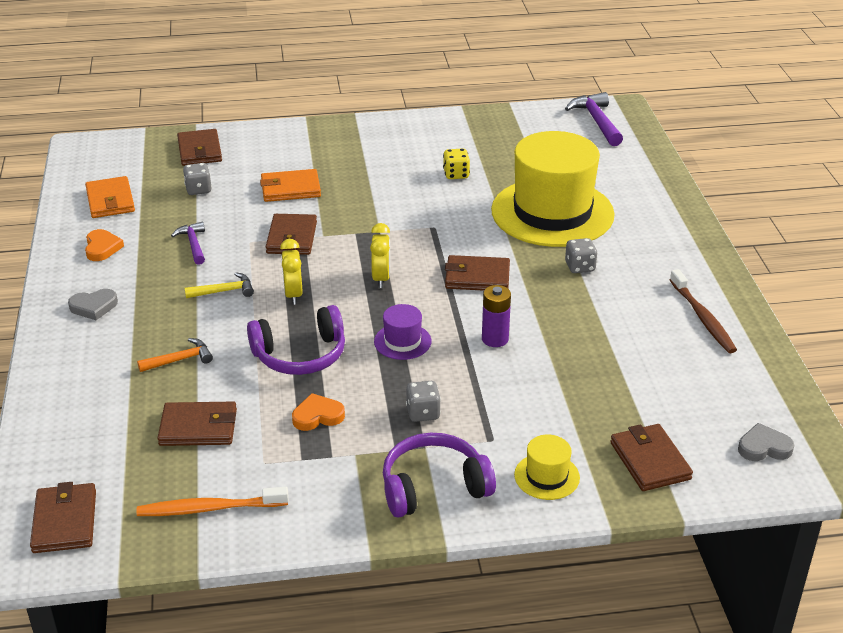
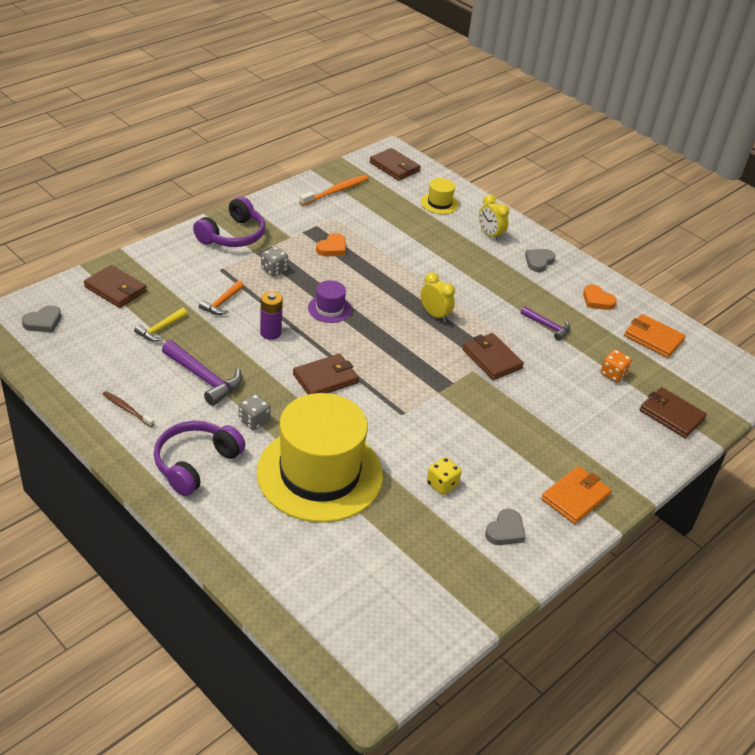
camera: 140 degrees right, 5 degrees up
(180, 360) = (446, 250): orange hammer -> orange hammer (222, 303)
(198, 189) = (613, 374): grey dice -> orange dice
(198, 427) = (388, 221): brown wallet -> none
(224, 291) = (480, 300): yellow hammer -> yellow hammer (160, 329)
(290, 189) = (551, 405): orange wallet -> orange wallet (575, 497)
(300, 355) = (382, 277): purple headphones -> purple headphones (195, 463)
(381, 278) = (392, 350): yellow clock -> yellow clock (490, 235)
(439, 138) = (505, 531): none -> grey heart
(547, 476) = (173, 260): yellow hat -> yellow hat (439, 203)
(597, 121) = (376, 646): purple hammer -> purple hammer (204, 378)
(702, 317) = (127, 409): brown toothbrush -> brown toothbrush, size x0.62

